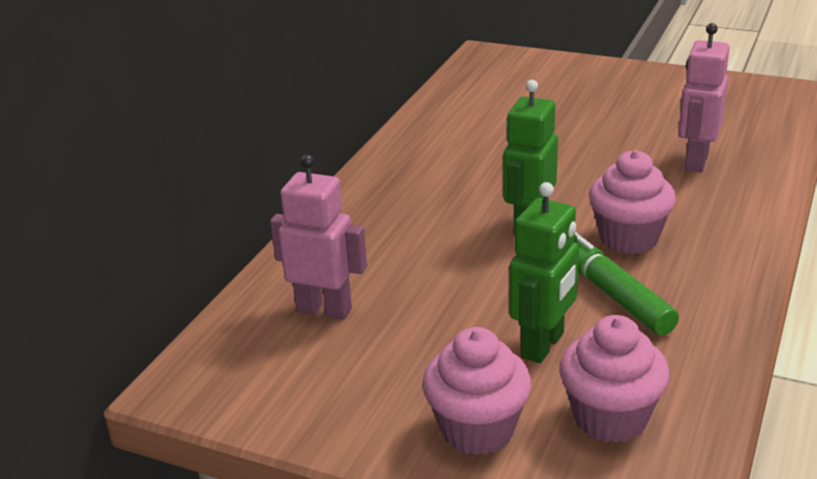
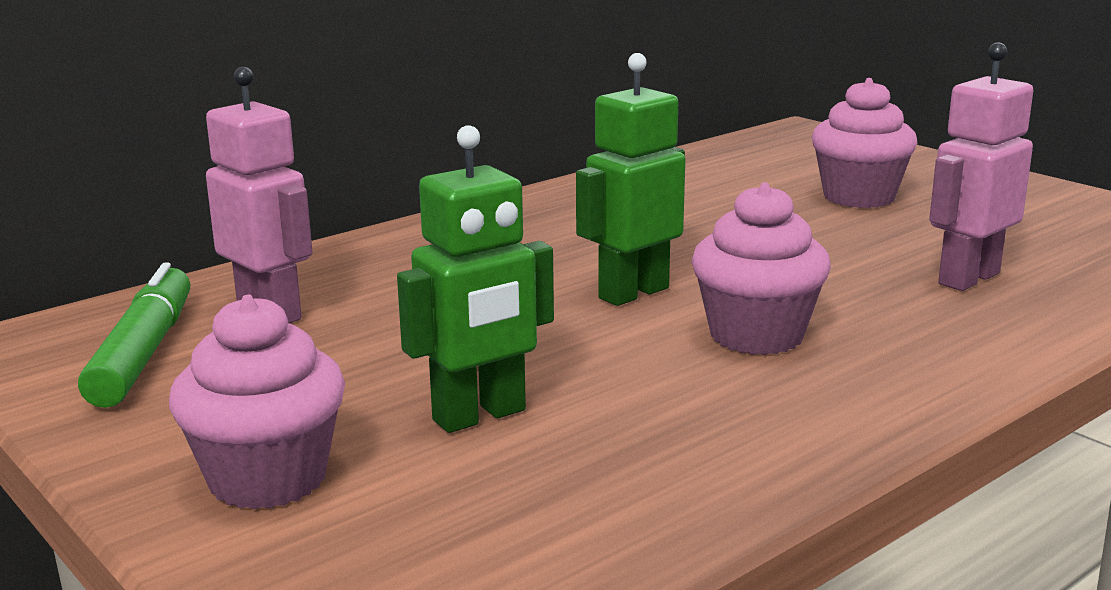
camera: 25 degrees right, 10 degrees down
(610, 418) = (459, 521): pink cupcake -> pink cupcake (859, 197)
(612, 294) = (652, 387): green marker -> green marker (143, 353)

